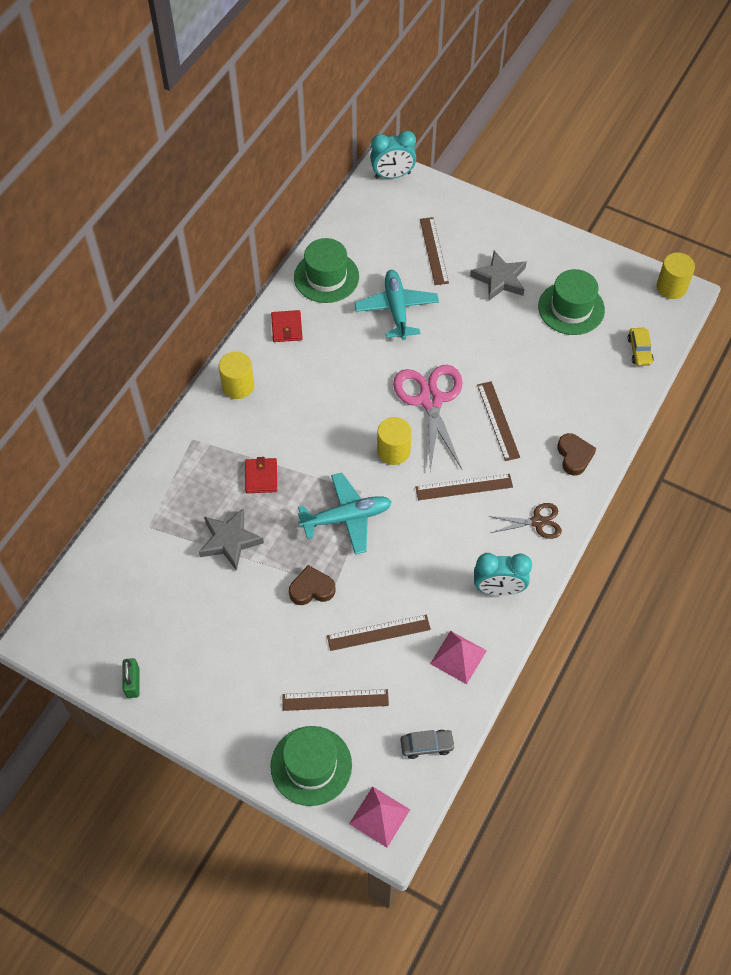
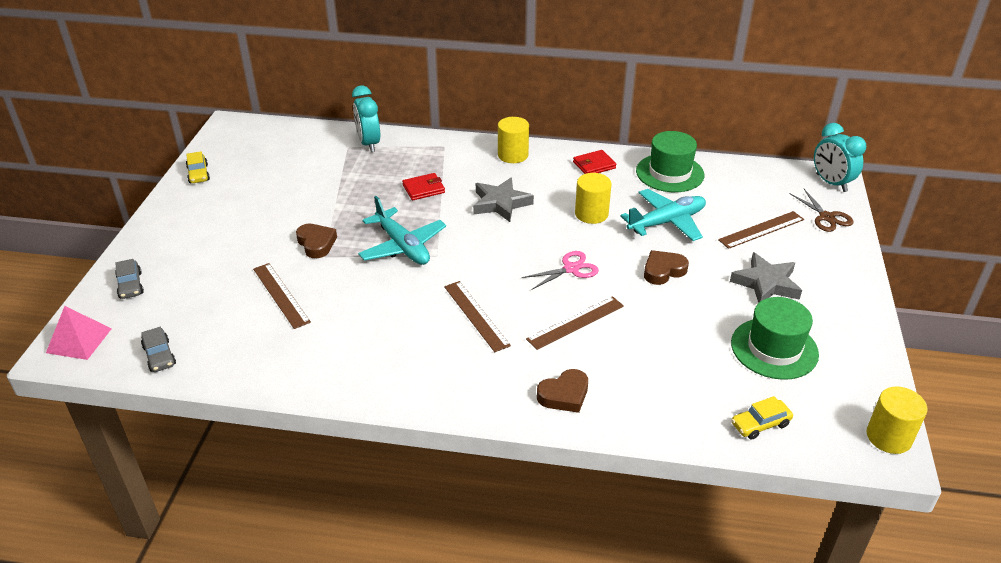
camera: 70 degrees right, 20 degrees down
(133, 682) = (198, 174): green padlock -> yellow car
(230, 541) = (350, 188): grey star -> grey star (500, 203)
(311, 765) = (130, 285): green hat -> grey car
(335, 700) = (201, 284): brown ruler -> none
(393, 451) = (494, 258): yellow cylinder -> yellow cylinder (591, 214)
(431, 400) = (571, 269): pink scissors -> pink scissors, size x0.55
(458, 338) = (663, 271): none -> brown heart
(458, 657) = (266, 356): pink pyramid -> none
(498, 589) = (359, 369): turquoise clock -> turquoise clock (369, 144)
(537, 522) = (458, 382): brown scissors -> brown scissors (826, 217)

